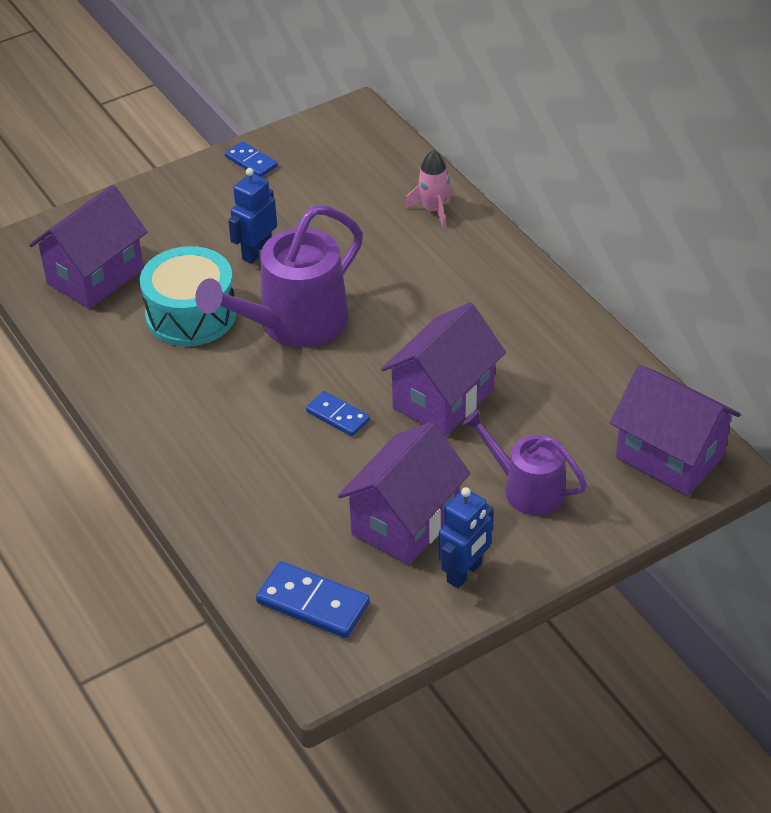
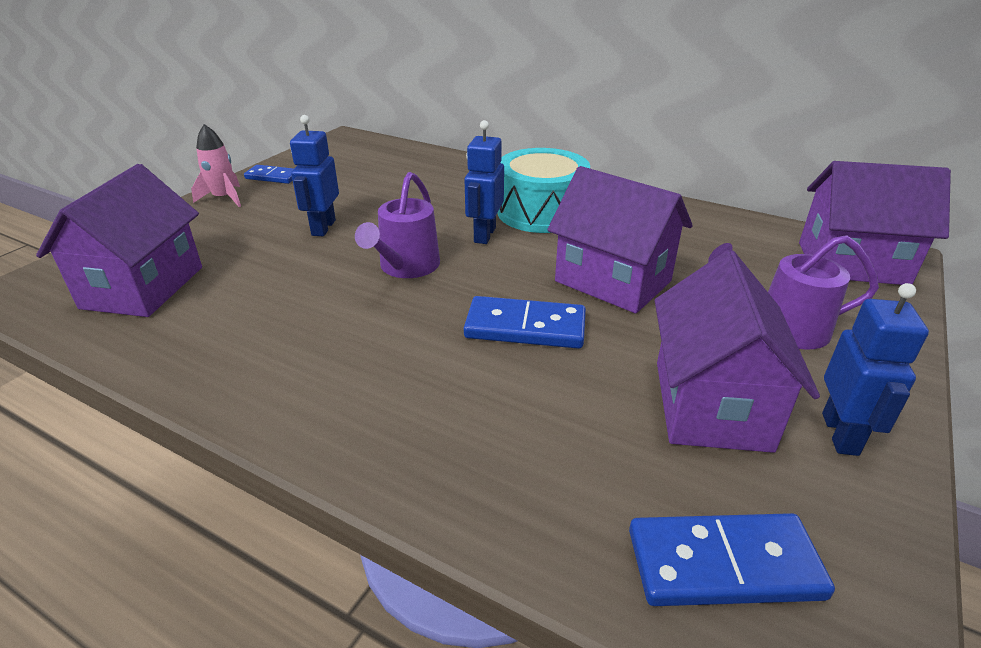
camera: 30 degrees left, 10 degrees down
(191, 314) = (283, 289): turquoise drum -> turquoise drum (541, 212)
(294, 324) = (406, 267): purple watering can -> purple watering can, size x0.61
(338, 416) = (525, 327): blue domino -> blue domino, size x1.58
(384, 309) = (484, 235): none -> blue robot
(433, 210) = (462, 170): pink rocket -> pink rocket (224, 198)
(443, 399) = (612, 281): purple house -> purple house turned 60 degrees counterclockwise

